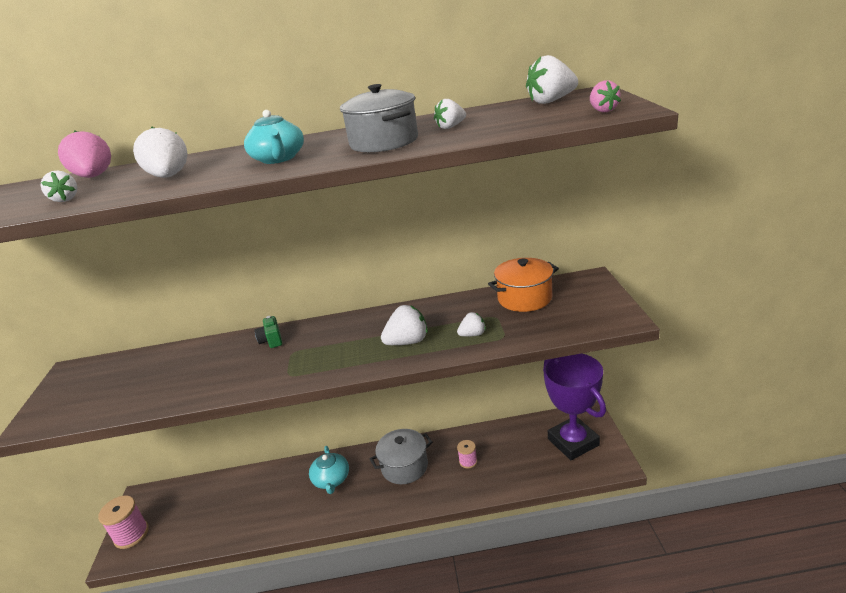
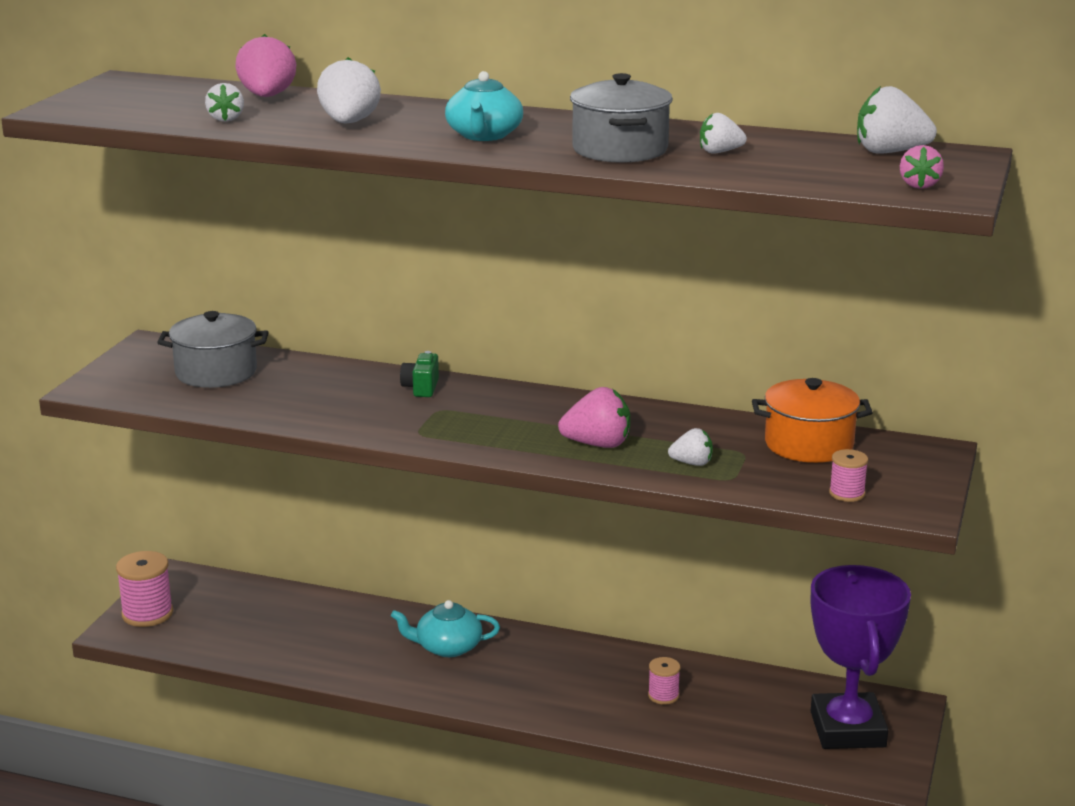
camera: 20 degrees right, 5 degrees down
(331, 479) = (447, 647): turquoise teapot -> turquoise teapot turned 75 degrees clockwise
(404, 466) = (564, 669): grey pot -> grey pot (216, 372)
(407, 342) = (597, 444): white strawberry -> pink strawberry
(575, 322) = (847, 493): none -> pink spool

